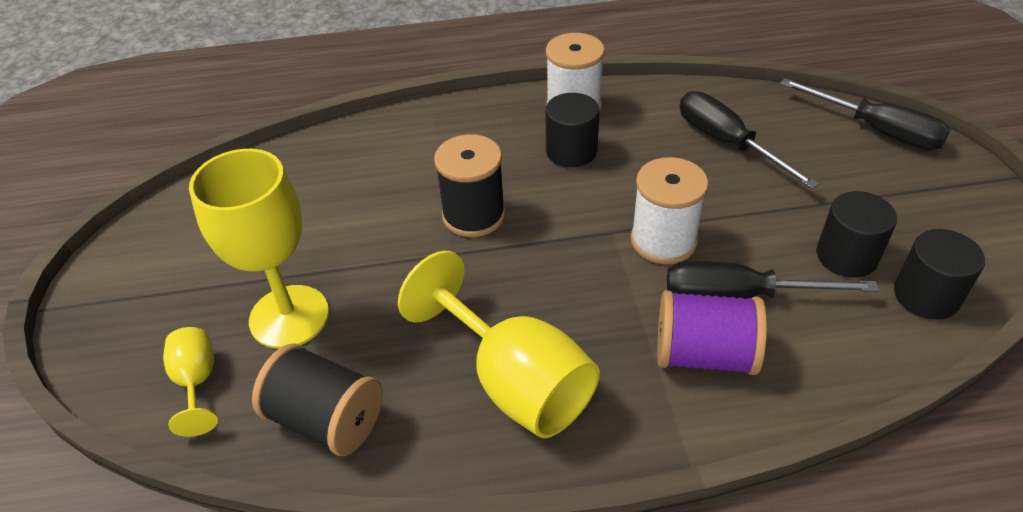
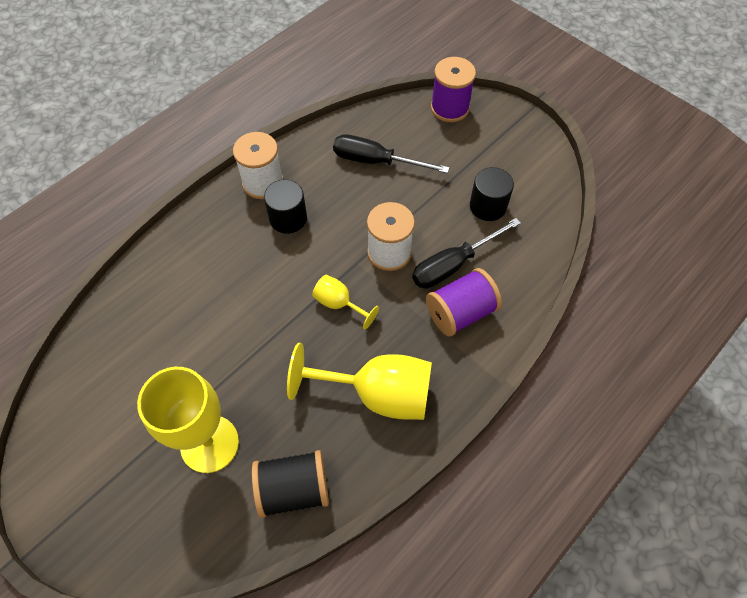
camera: 40 degrees left, 15 degrees up
(197, 382) = (191, 524): yellow goblet -> yellow goblet (339, 304)
(473, 215) = (265, 301): black spool -> none
(876, 130) = (449, 108): black screwdriver -> purple spool
(926, 296) = (538, 209): black cylinder -> none

